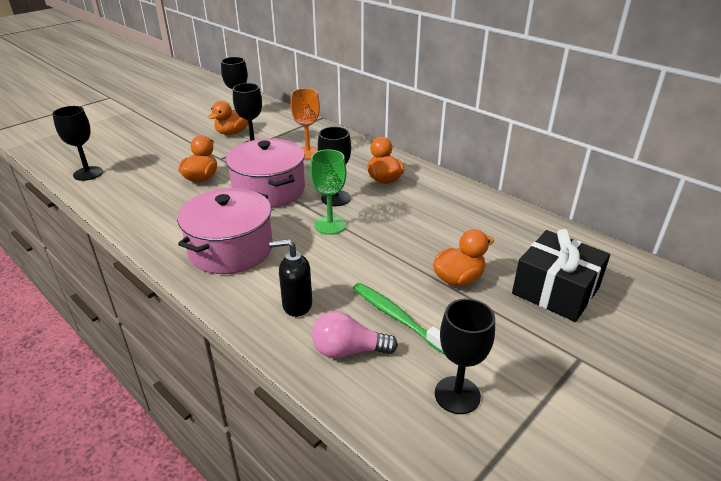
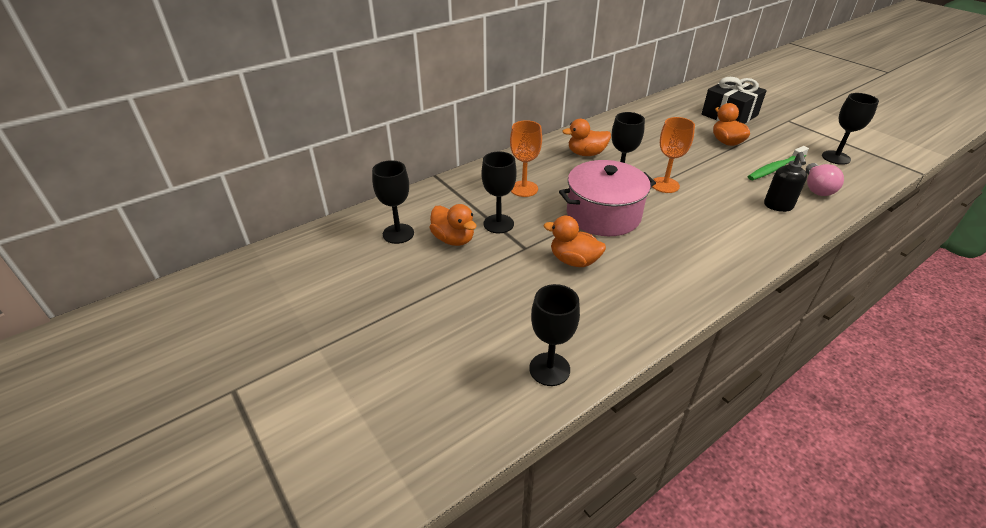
camera: 80 degrees left, 5 degrees up
(231, 249) = (712, 238): pink pot -> none
(330, 225) = (665, 185): green goblet -> orange goblet

